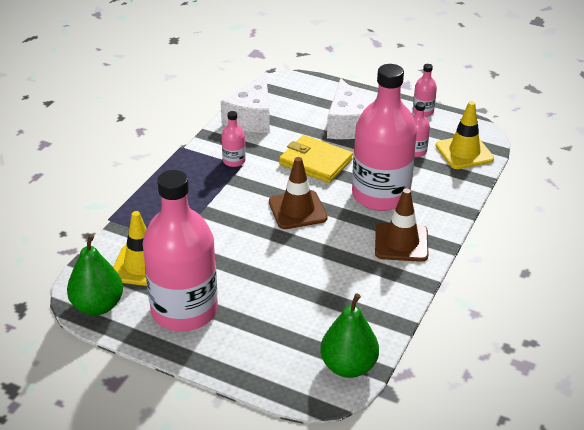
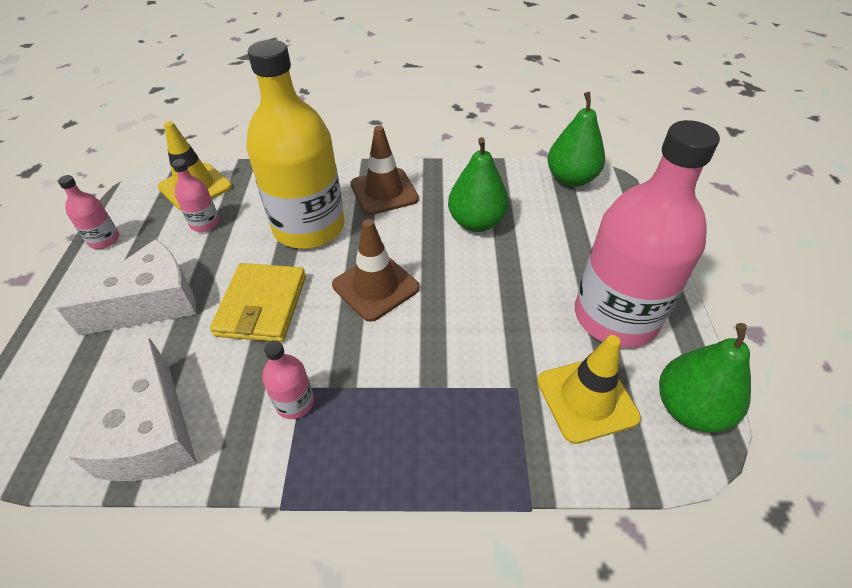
camera: 115 degrees left, 10 degrees up
(252, 117) = (153, 435): white cheese -> white cheese turned 90 degrees clockwise
(329, 280) = (476, 222): none -> green pear
(380, 195) = (309, 227): pink bottle -> yellow bottle

